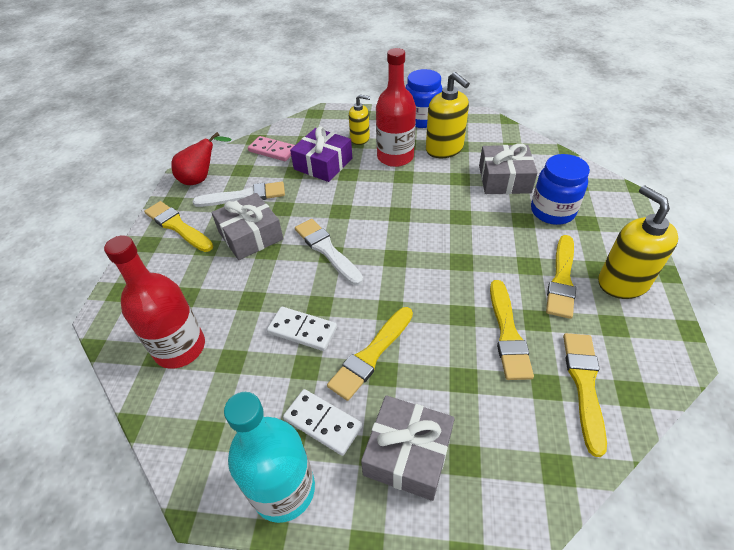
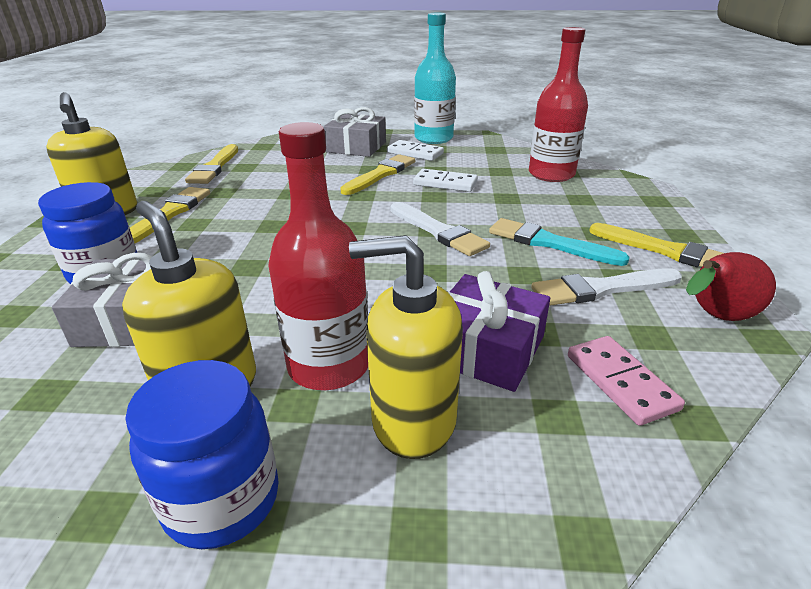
camera: 175 degrees right, 15 degrees down
(250, 235) = (549, 243): grey gift -> turquoise brush
(272, 151) = (621, 382): pink domino -> pink domino turned 45 degrees clockwise
(360, 138) = (413, 420): yellow soap dispenser -> yellow soap dispenser, size x1.64
(508, 333) = (256, 185): yellow brush -> none

